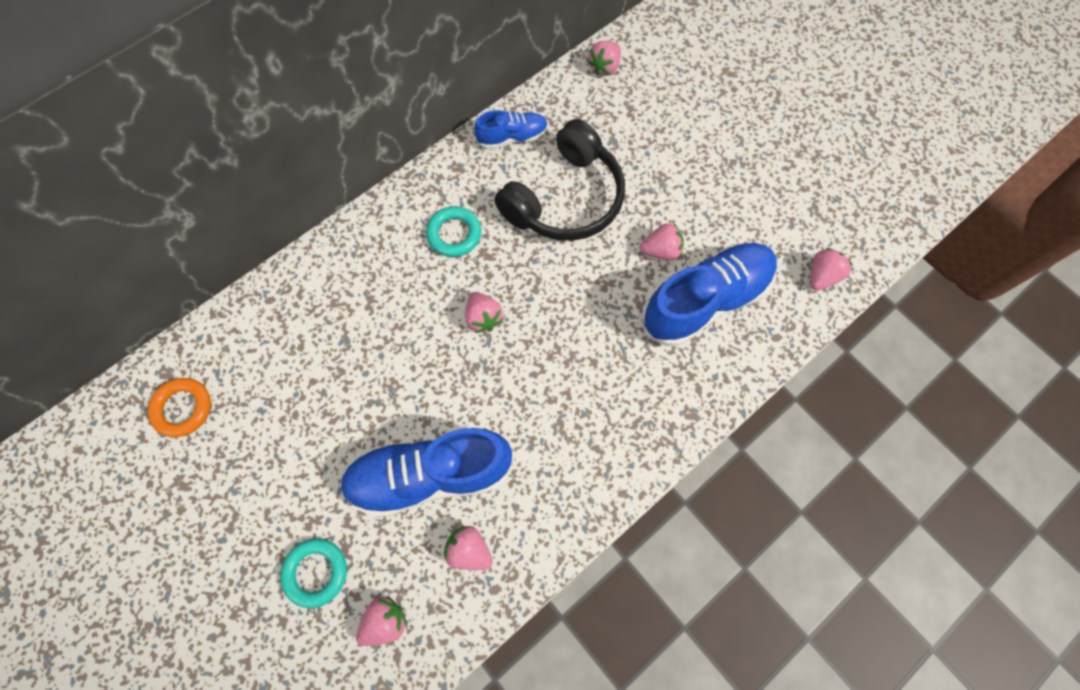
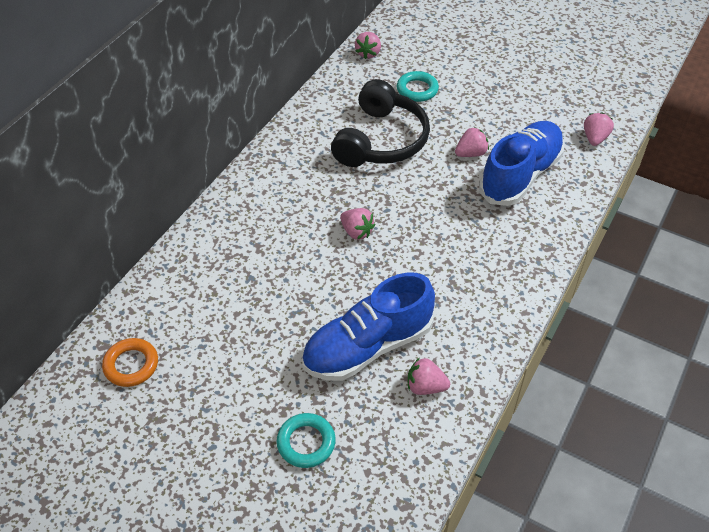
camera: 20 degrees left, 20 degrees down
(385, 621) = (382, 457): pink strawberry -> none
(454, 234) = (305, 185): turquoise ring -> turquoise ring (417, 89)
(512, 137) = (319, 113): blue shoe -> none

